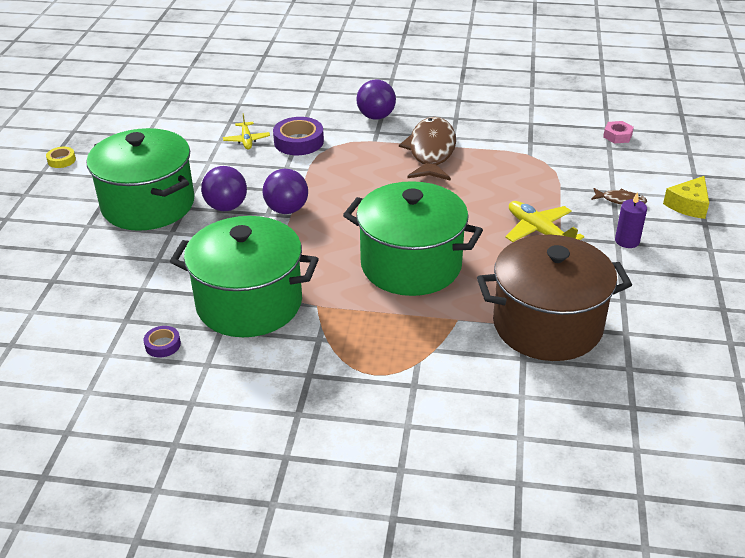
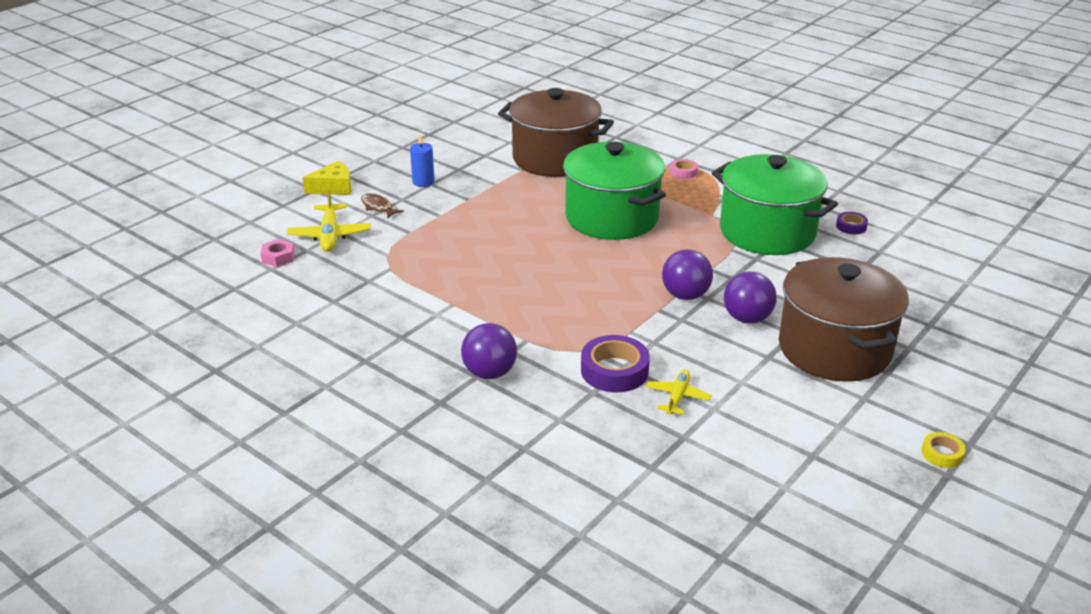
camera: 150 degrees left, 5 degrees down
(148, 205) = (834, 349): green pot -> brown pot
(390, 361) = (683, 172): none -> pink tape
(431, 151) = (479, 306): brown fish -> none
(539, 231) = (479, 208): yellow plane -> yellow plane (330, 235)
(627, 241) = (423, 182): purple candle -> blue candle

